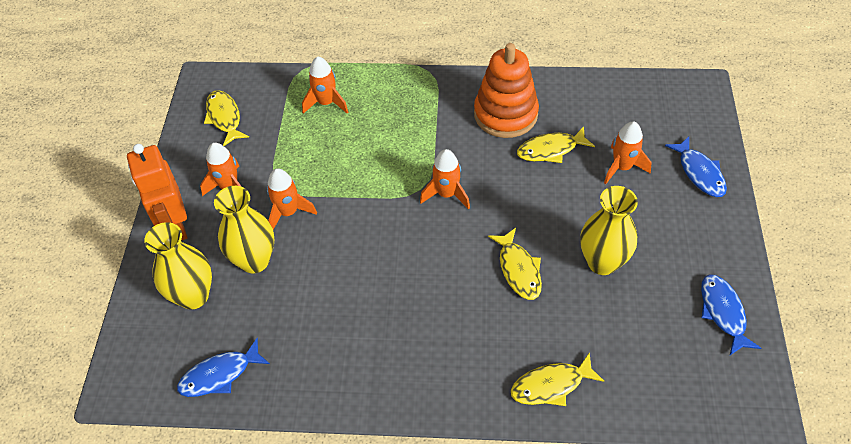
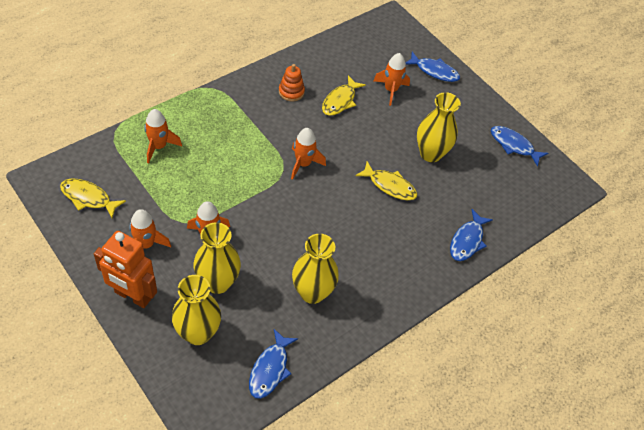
camera: 50 degrees left, 0 degrees up
(330, 328) = (312, 292): none -> yellow vase
(505, 114) = (291, 92): orange stacking toy -> orange stacking toy, size x0.51
(551, 385) = (467, 241): yellow fish -> blue fish

